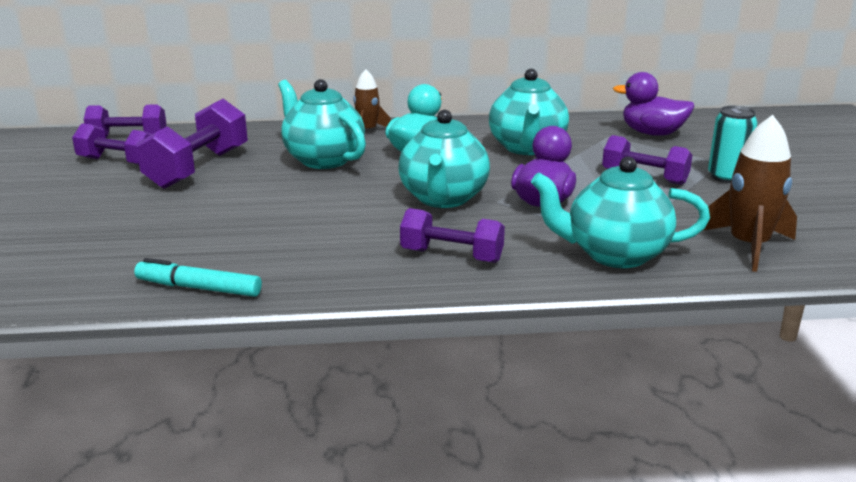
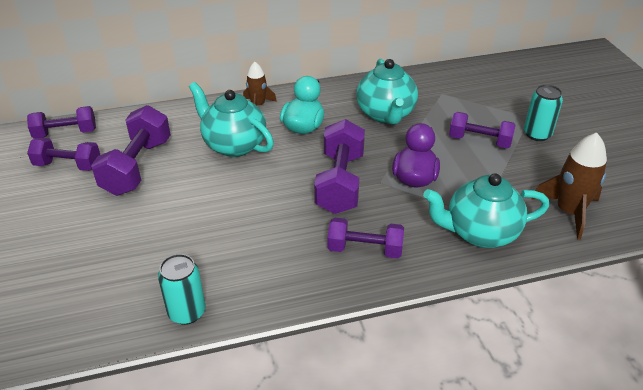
camera: 10 degrees left, 15 degrees up
(199, 288) = (187, 312): turquoise marker -> turquoise can
(443, 198) = (340, 183): turquoise teapot -> purple dumbbell
(652, 133) = (472, 87): purple duck -> none

